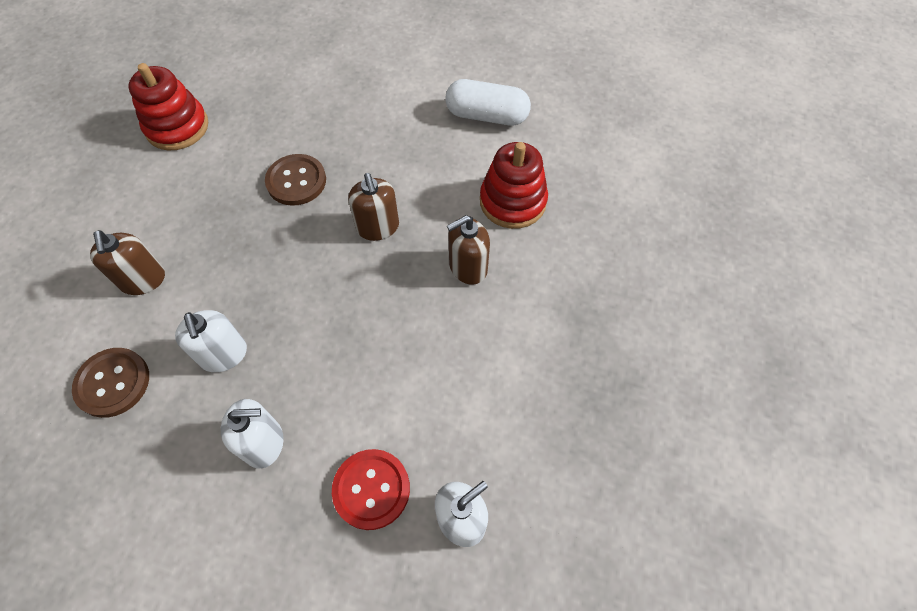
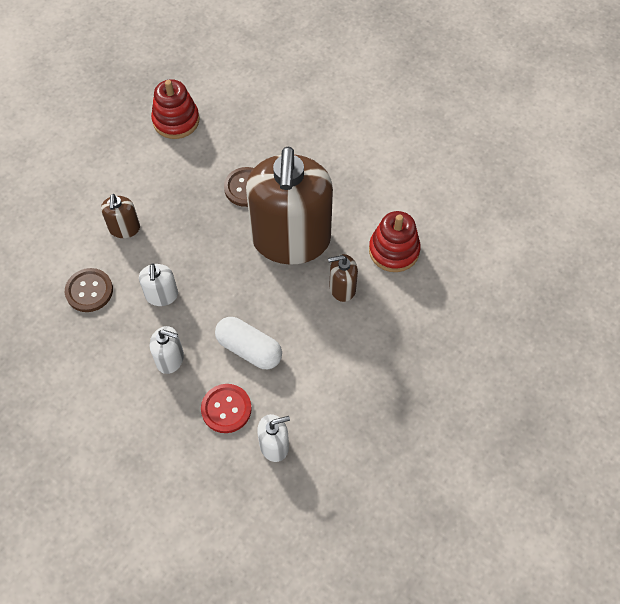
camera: 20 degrees right, 0 degrees up
(378, 227) = (291, 240): brown soap dispenser -> brown soap dispenser, size x2.47
(487, 116) = (403, 177): white capsule -> white capsule (249, 349)

